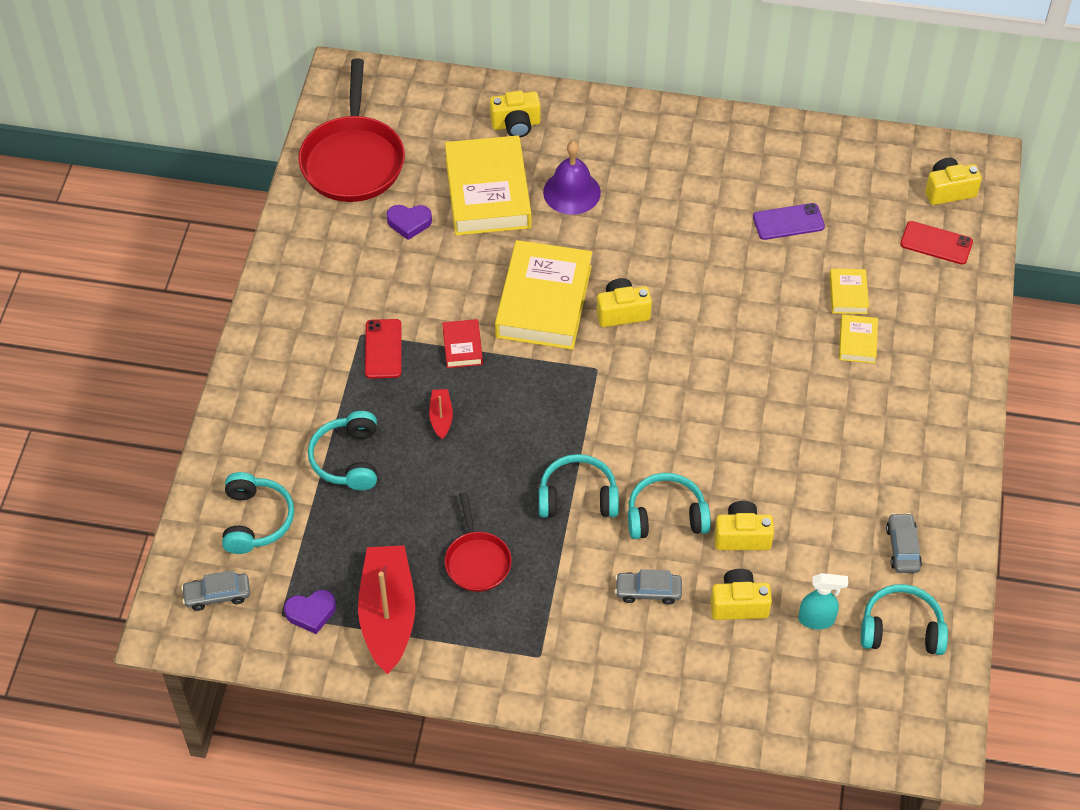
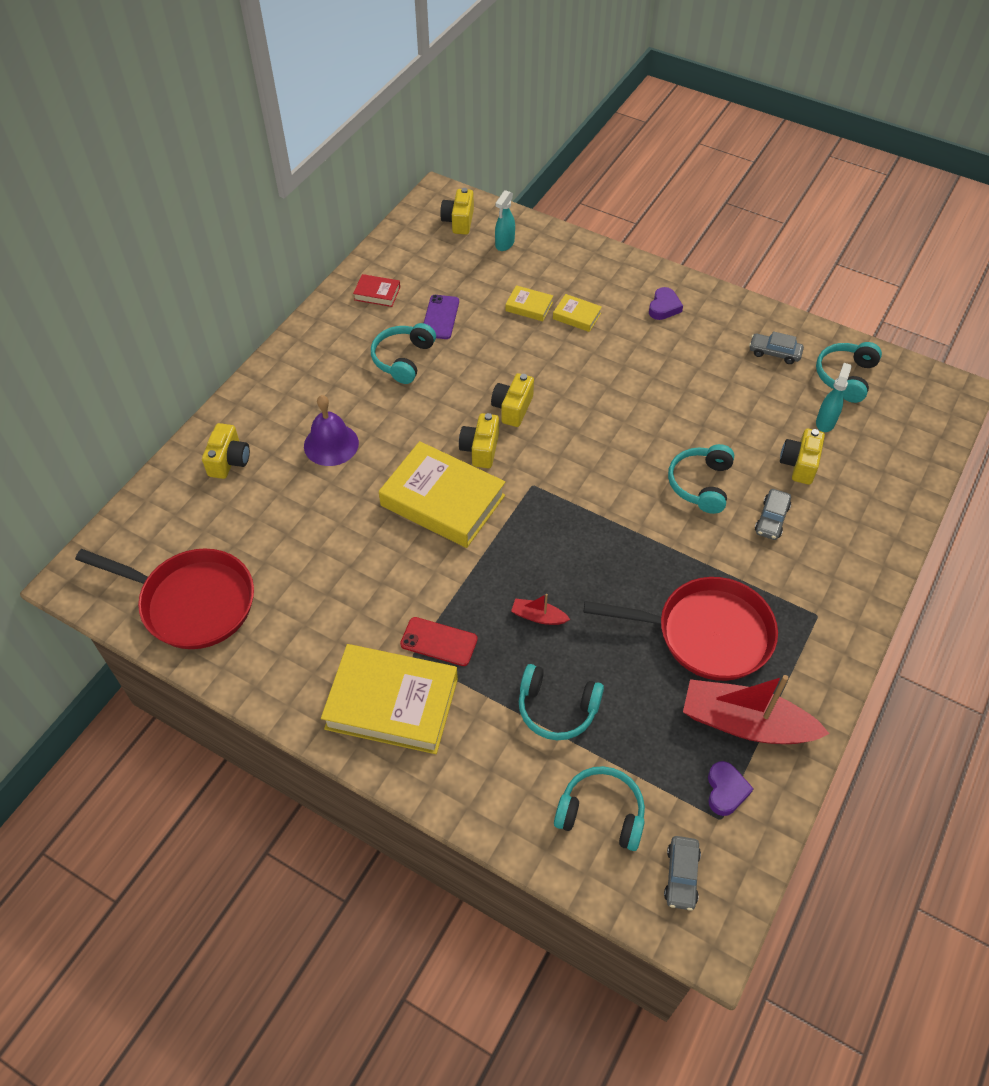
camera: 70 degrees left, 0 degrees up
(409, 223) = (298, 577): purple heart -> purple heart (664, 307)
(462, 346) = (465, 576): red book -> red book (377, 293)
(477, 561) = (706, 634): red pan -> red pan, size x1.81
(488, 192) = (296, 505): yellow book -> yellow book (392, 703)
(578, 497) = (662, 539): turquoise headphones -> turquoise headphones (403, 359)
(742, 536) = (735, 442): yellow camera -> yellow camera (512, 408)
(936, 243) = (504, 244): red phone -> turquoise spray bottle

